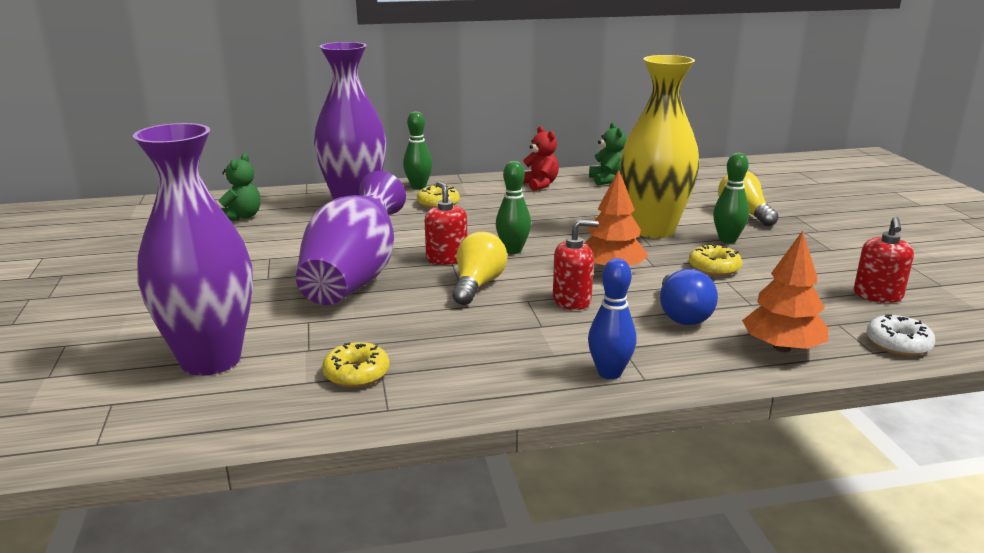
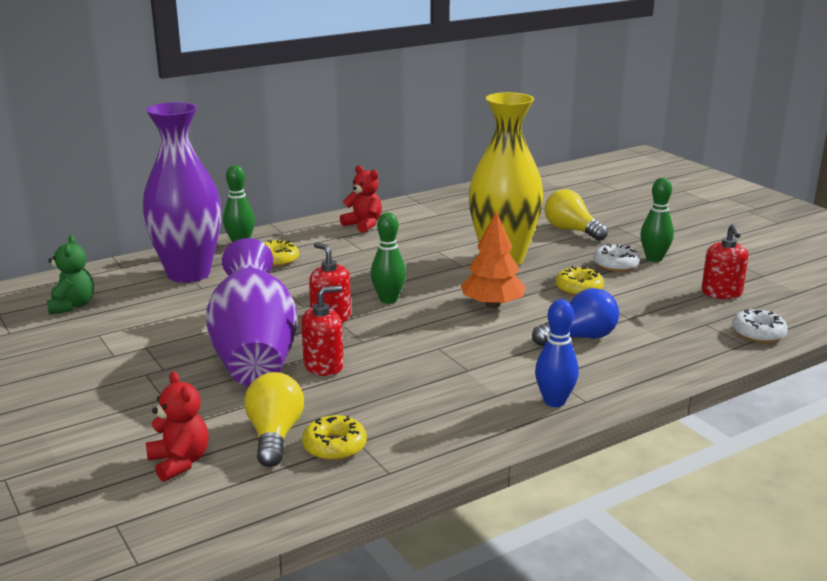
camera: 20 degrees left, 0 degrees up
(211, 360) = (179, 462): purple vase -> red teddy bear
(477, 285) = (381, 340): yellow light bulb -> yellow light bulb (274, 436)
(572, 300) = (478, 341): red soap dispenser -> red soap dispenser (323, 366)
(607, 180) = (426, 211): green teddy bear -> none
(682, 314) = (579, 337): blue light bulb -> blue light bulb turned 90 degrees counterclockwise
(727, 240) = (573, 259): green bowling pin -> green bowling pin (654, 259)
(771, 251) = (615, 265): none -> white donut
(782, 348) = (675, 353): orange tree -> none

